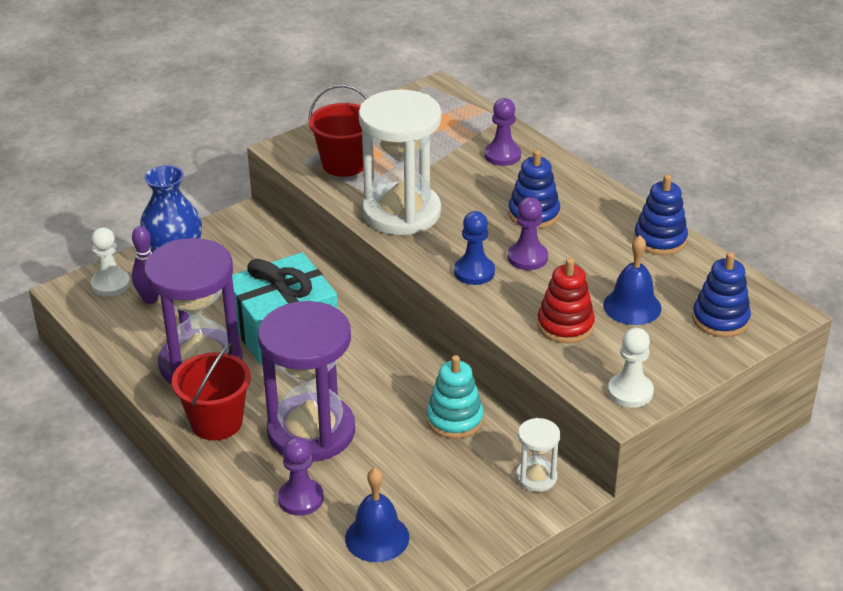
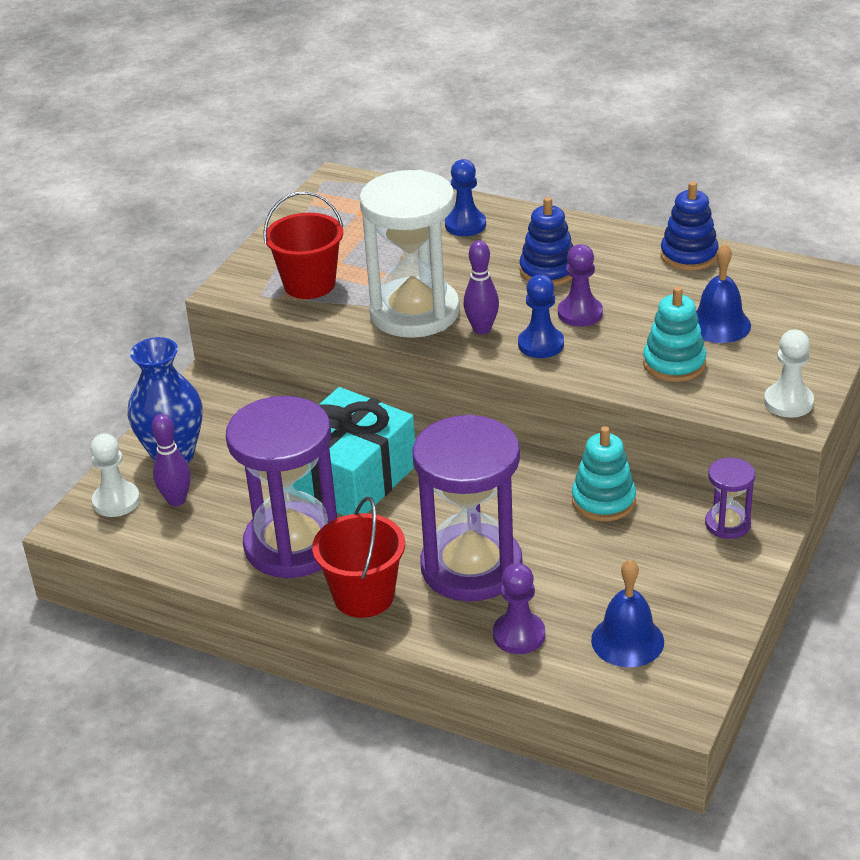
camera: 25 degrees left, 0 degrees up
(440, 244) = (482, 329): none -> purple bowling pin
(502, 155) = (465, 225): purple pawn -> blue pawn
(536, 477) = (727, 524): white hourglass -> purple hourglass
(565, 325) = (674, 364): red stacking toy -> turquoise stacking toy
(720, 319) = (808, 309): blue stacking toy -> none

